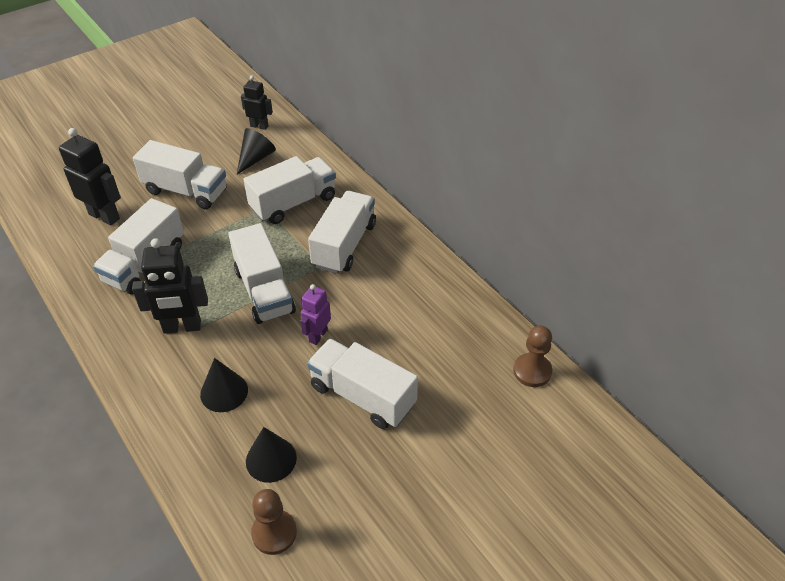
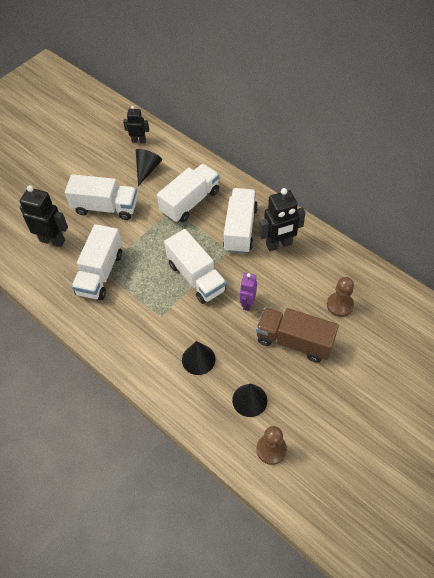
camera: 10 degrees left, 10 degrees up
(182, 327) = (149, 317): black robot -> black robot (279, 244)
(362, 395) = (294, 341): white truck -> brown truck
(532, 371) = (401, 299): brown pawn -> brown pawn (340, 305)

